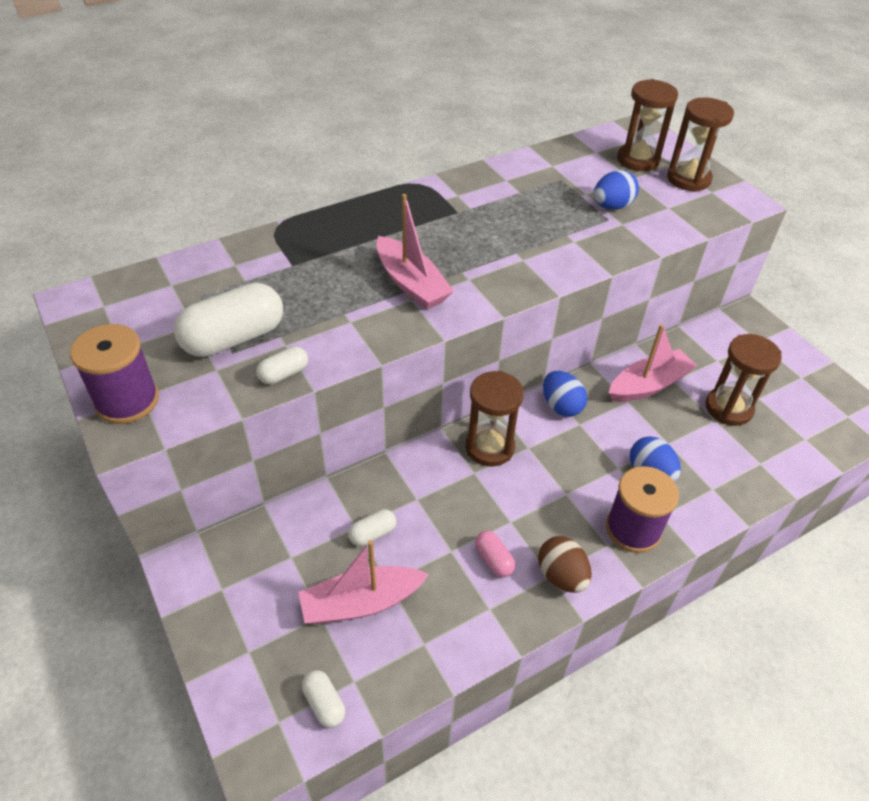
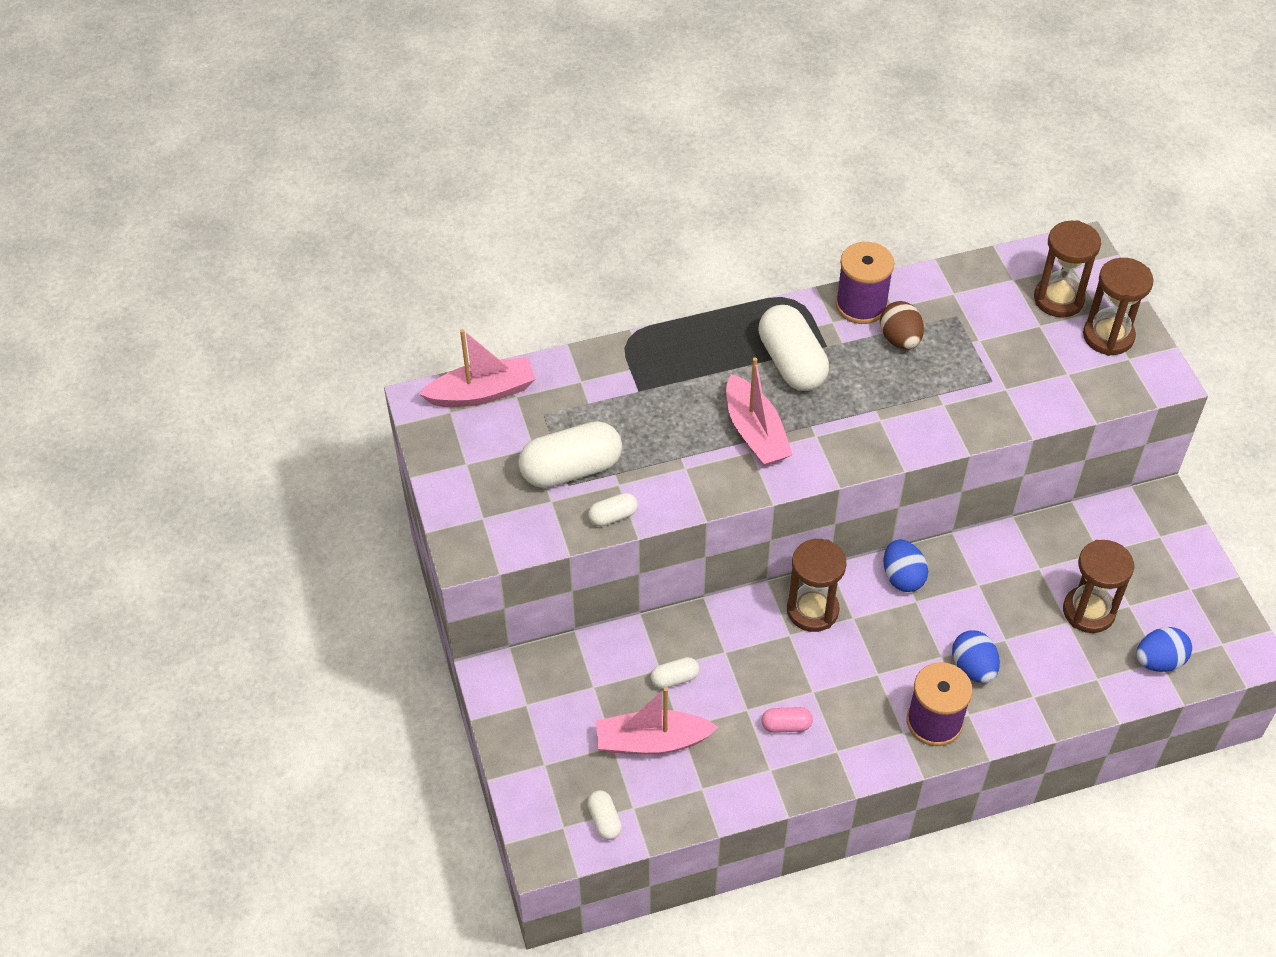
camera: 15 degrees right, 5 degrees up
(127, 401) = (469, 521): purple spool -> purple spool (861, 305)
(430, 227) = (791, 363): none -> white capsule
(494, 560) = (786, 725): pink capsule -> pink capsule turned 75 degrees counterclockwise
(561, 576) = (848, 753): brown egg -> brown egg (900, 339)
(612, 206) = (1002, 363): blue egg -> blue egg (1159, 661)
(648, 385) = (1008, 569): pink boat -> pink boat (482, 393)

